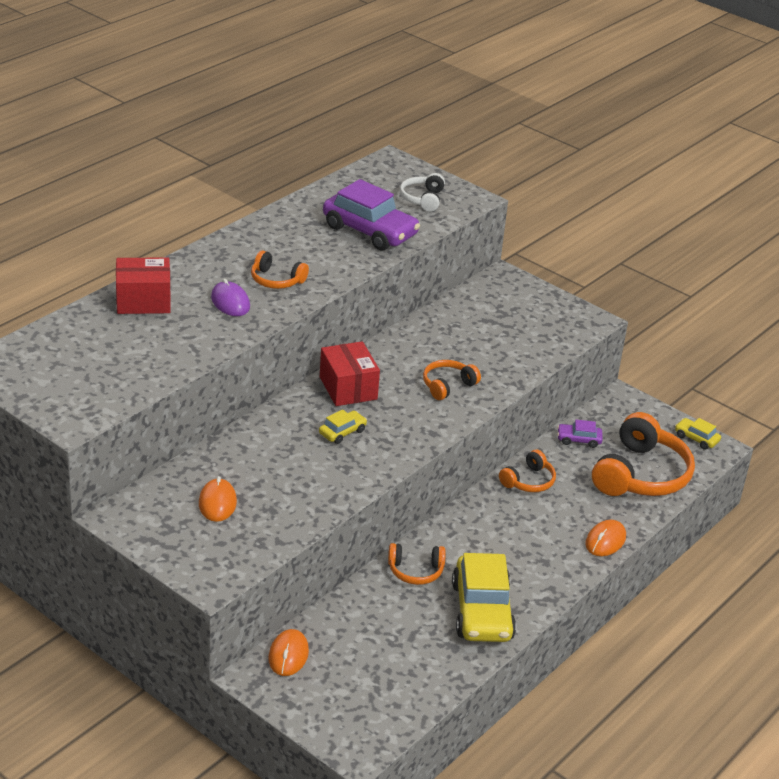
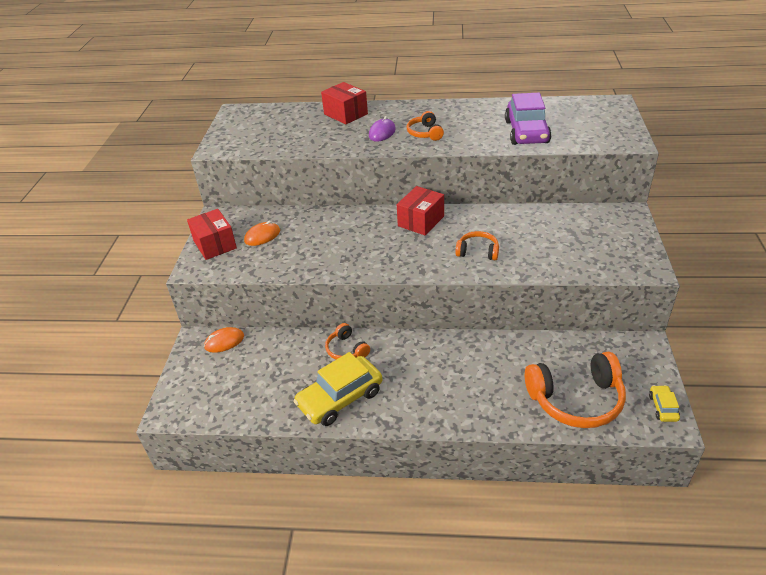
camera: 60 degrees right, 5 degrees up
(182, 545) = (215, 244): none -> red box
(342, 432) = (376, 240): yellow car -> none
(422, 199) = (595, 129): white headphones -> none
(528, 481) = (492, 350): orange headphones -> none
(578, 440) = (568, 349): purple car -> none
(605, 540) = (479, 419): orange mouse -> none

